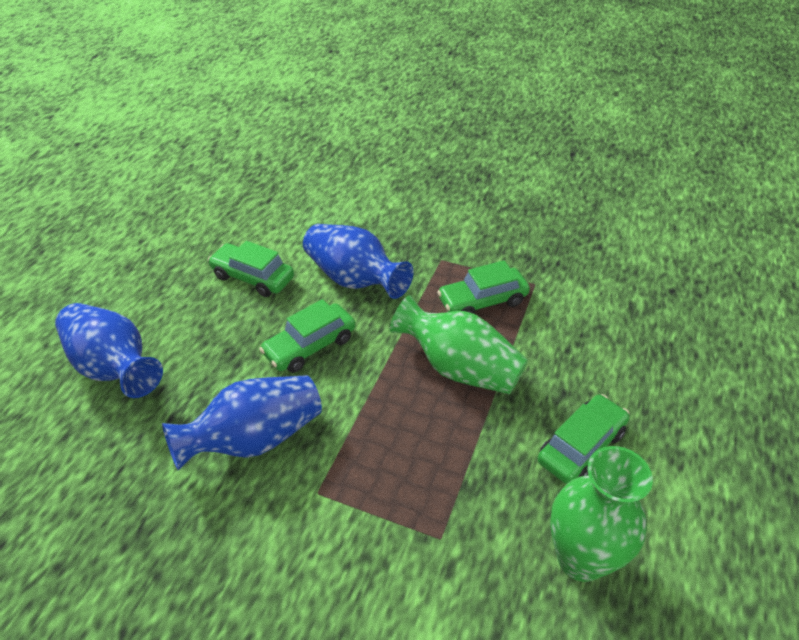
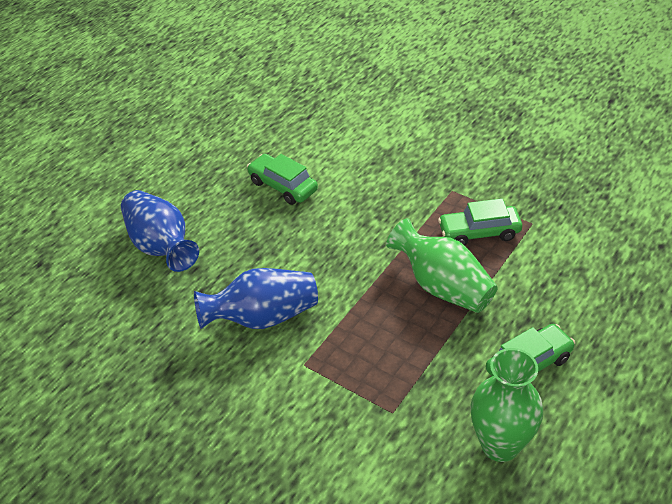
camera: 15 degrees right, 0 degrees up
(310, 346) = (320, 251): green car -> none
(354, 279) = (370, 199): blue vase -> none

